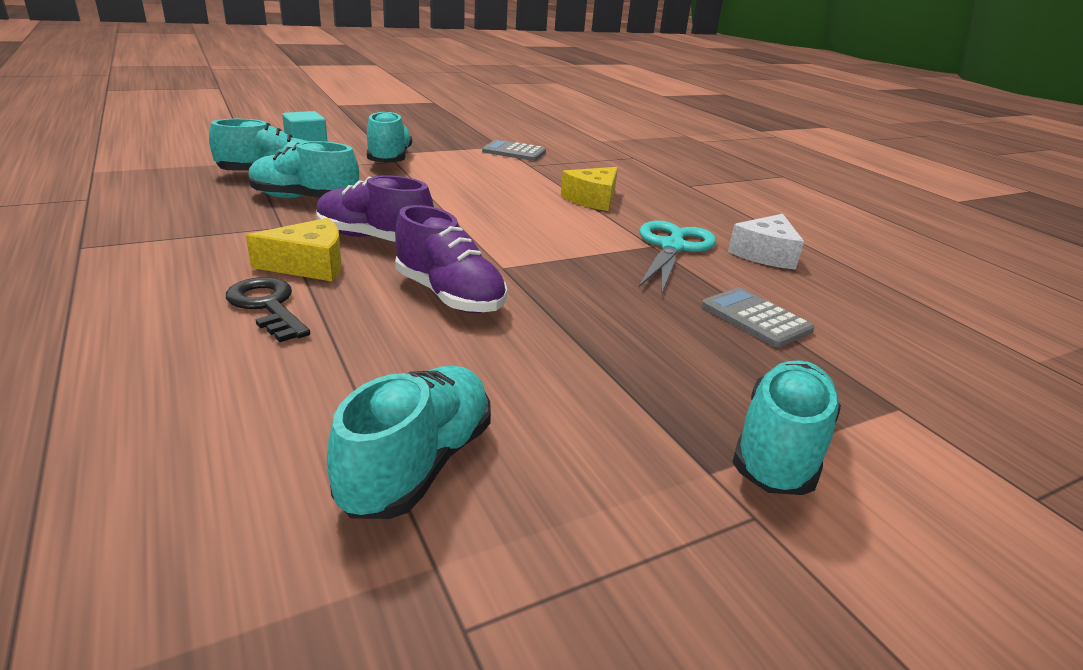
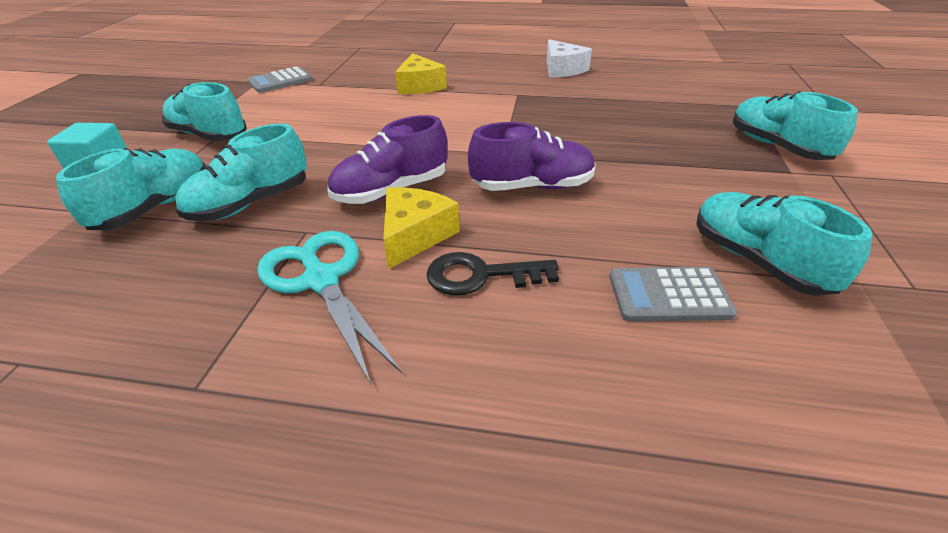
camera: 50 degrees left, 10 degrees up
(672, 247) = (527, 89): turquoise scissors -> turquoise scissors (321, 280)
(755, 318) = (640, 102): grey calculator -> grey calculator (668, 295)

